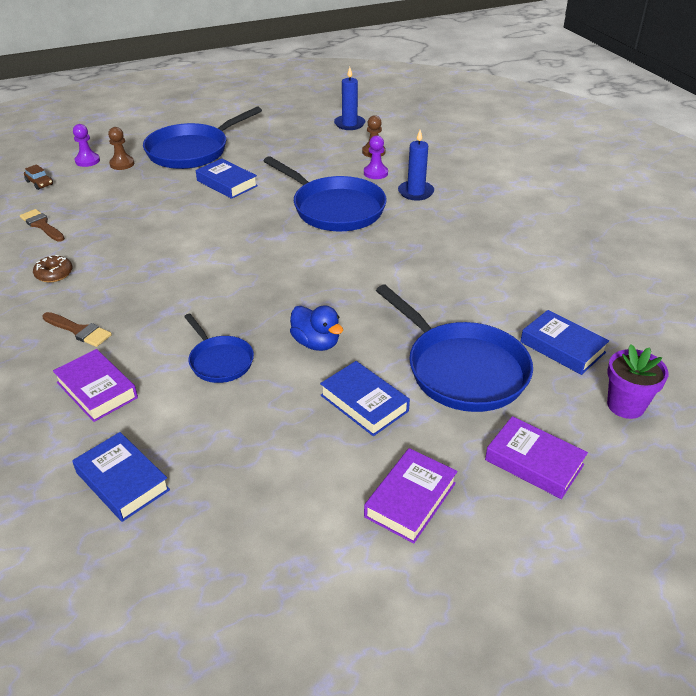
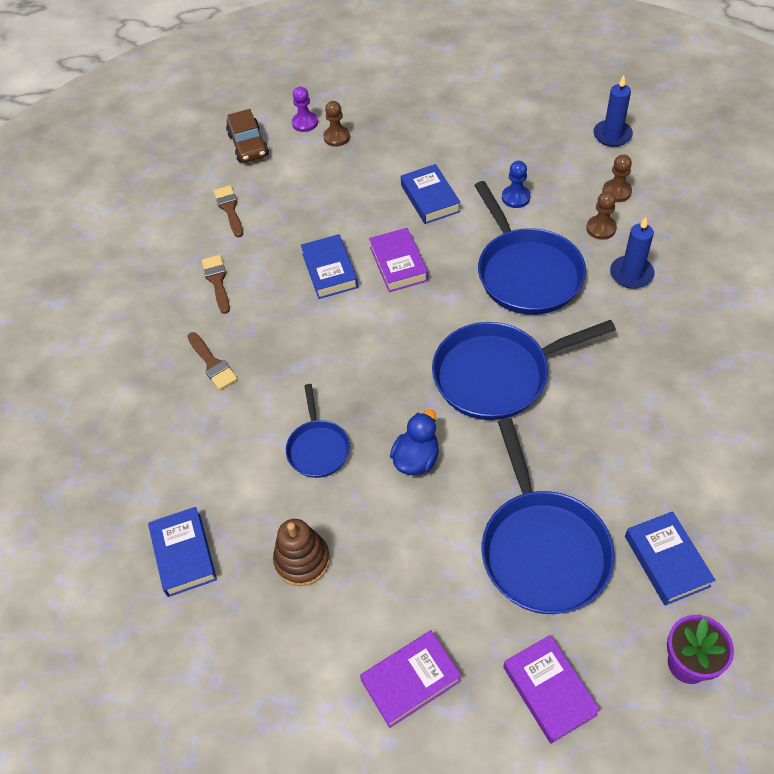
camera: 30 degrees right, 15 degrees up
(39, 183) = (248, 145): brown car -> brown car, size x1.74
(54, 274) = (217, 281): brown donut -> brown brush
(97, 390) = (201, 443): purple book -> purple book (398, 264)
(192, 151) = (415, 135): blue pan -> blue pan (497, 375)
(251, 446) = (302, 560): none -> brown stacking toy
(298, 169) = (516, 197): none -> blue pawn
(316, 343) = (416, 459): blue duck -> blue duck turned 135 degrees counterclockwise
(364, 403) = (425, 552): blue book -> blue book (330, 270)
(375, 173) = (601, 228): purple pawn -> brown pawn

